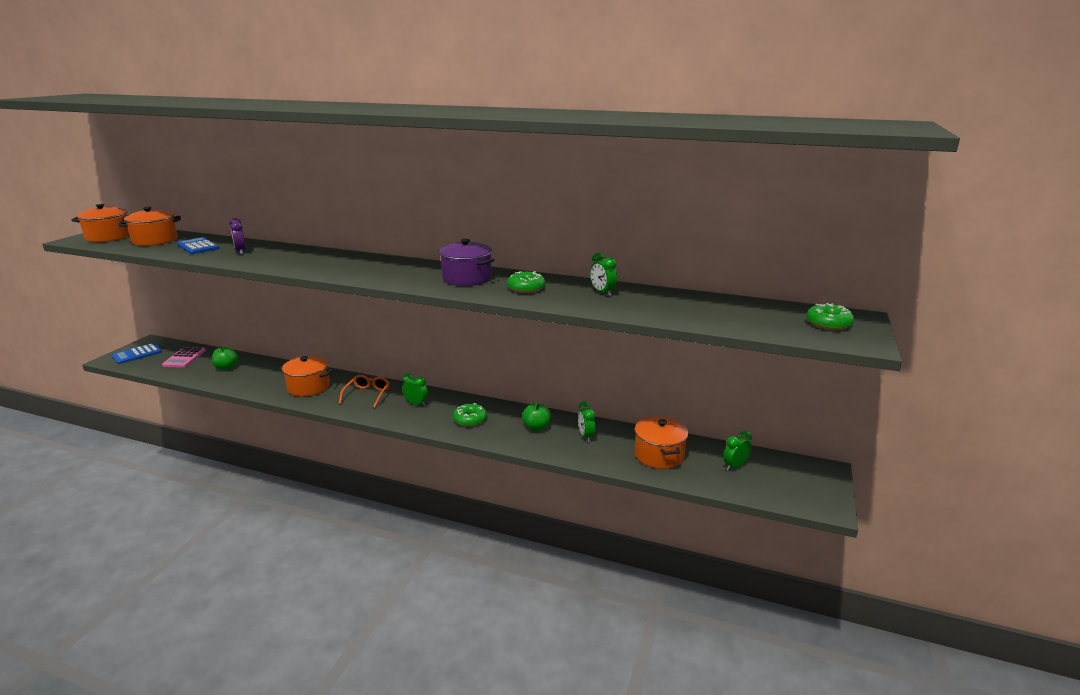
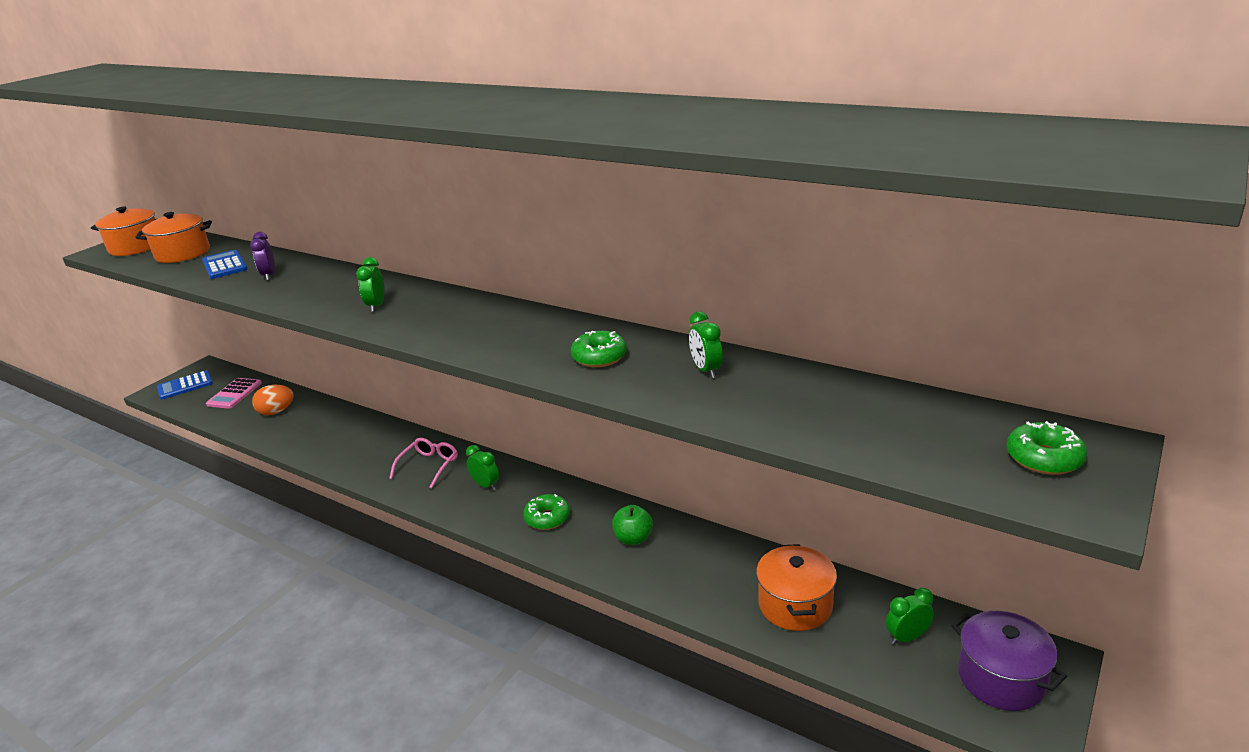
camera: 15 degrees right, 5 degrees up
(226, 368) = (276, 412): green apple -> orange egg
(308, 387) = (362, 448): orange pot -> none
(367, 395) = (429, 466): orange glasses -> pink glasses
(467, 278) = (527, 334): purple pot -> purple pot (1001, 678)
(585, 436) = (698, 560): green clock -> green clock (376, 306)

